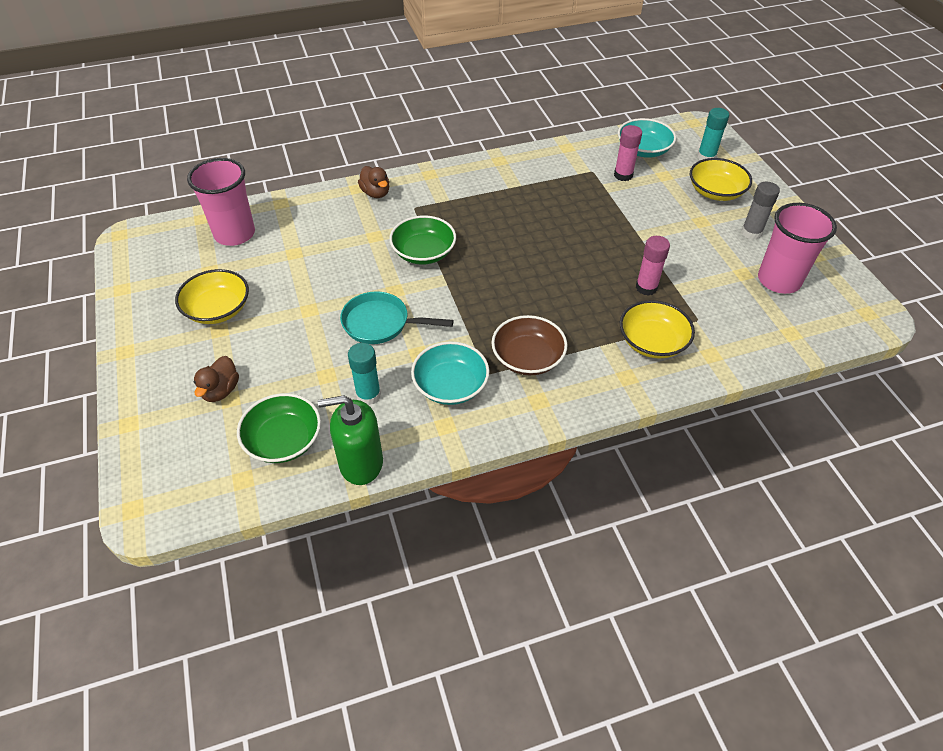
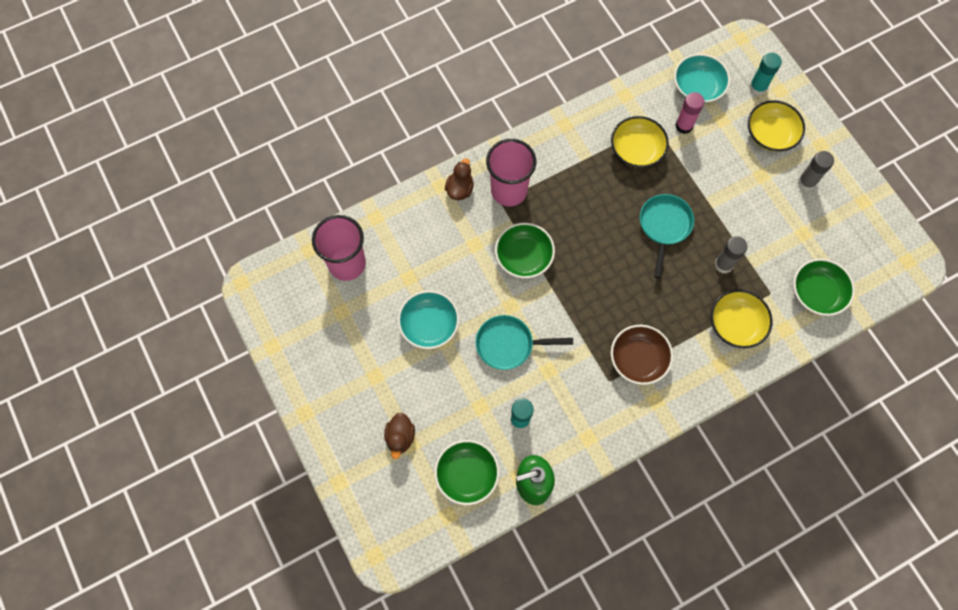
camera: 10 degrees left, 20 degrees up
(217, 309) = (365, 354): yellow bowl -> yellow bowl (636, 150)
(376, 193) = (460, 189): brown duck -> brown duck turned 120 degrees counterclockwise
(450, 385) = (583, 398): turquoise bowl -> turquoise bowl (429, 325)
(585, 248) = (664, 226): none -> turquoise pan
(646, 287) = (723, 264): pink glue stick -> grey glue stick
(754, 327) = (817, 293): none -> green bowl
(778, 280) = (833, 236): pink cup -> pink cup (509, 191)

